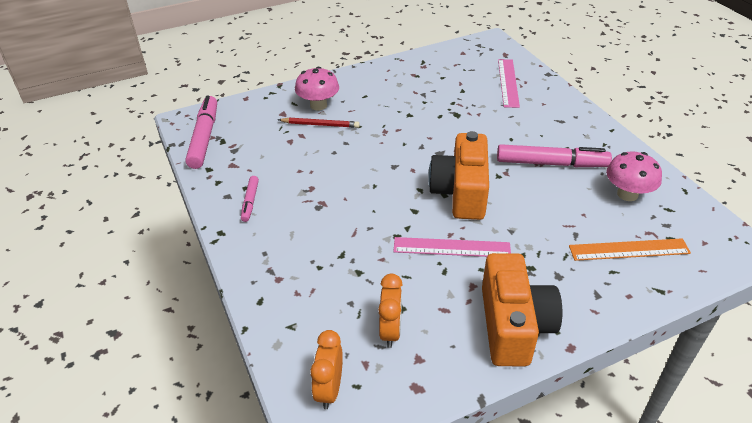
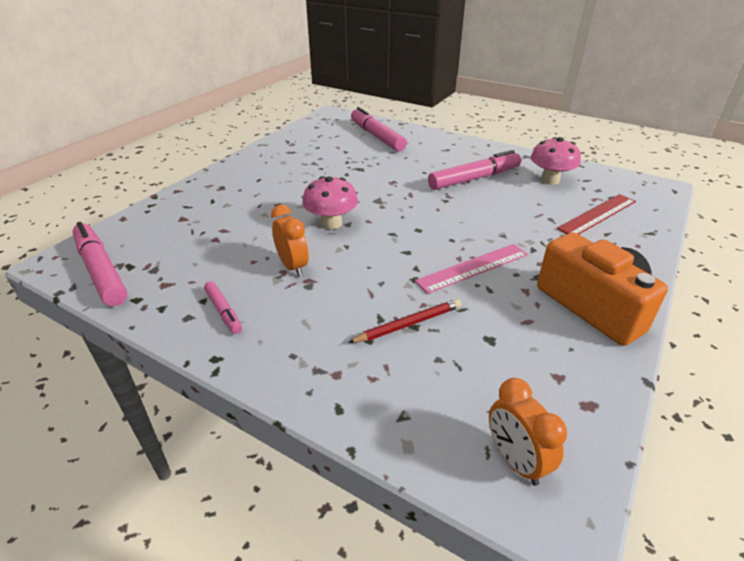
camera: 35 degrees left, 5 degrees down
(318, 105) = (217, 200): pink mushroom -> pink mushroom (331, 223)
(320, 125) = (236, 215): red pencil -> red pencil (409, 324)
(390, 331) = (505, 365): orange clock -> orange clock (293, 266)
(461, 192) = (430, 222): orange camera -> none
(508, 82) = (377, 136): pink ruler -> pink marker
(629, 250) = (597, 215): orange ruler -> red ruler

